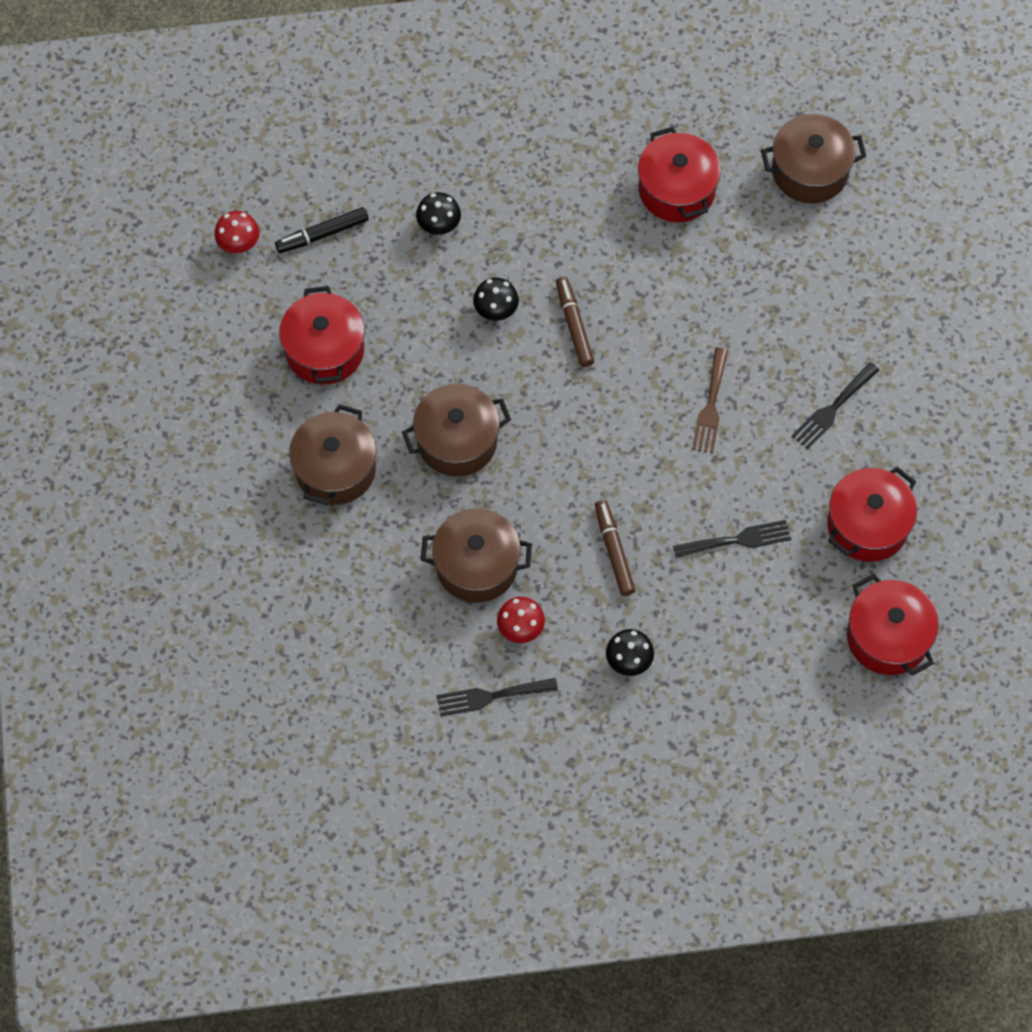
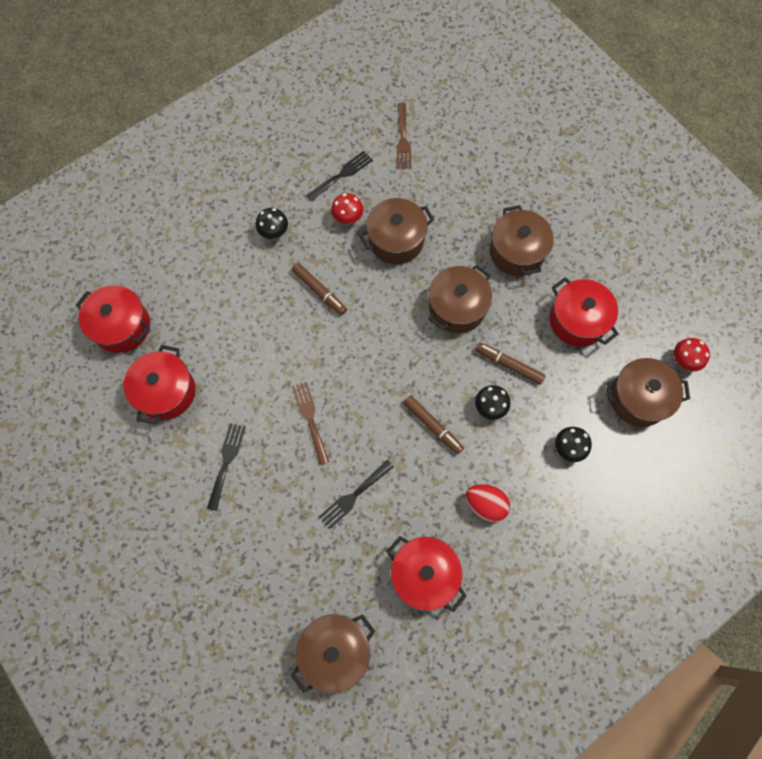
camera: 150 degrees right, 5 degrees up
(322, 234) = (638, 398): black marker -> brown pot
(375, 704) = (403, 139): none -> brown fork
(441, 344) = (509, 365): none -> brown marker
(569, 219) = (485, 505): none -> red egg
(737, 540) = (246, 338): black fork -> black fork (354, 496)

